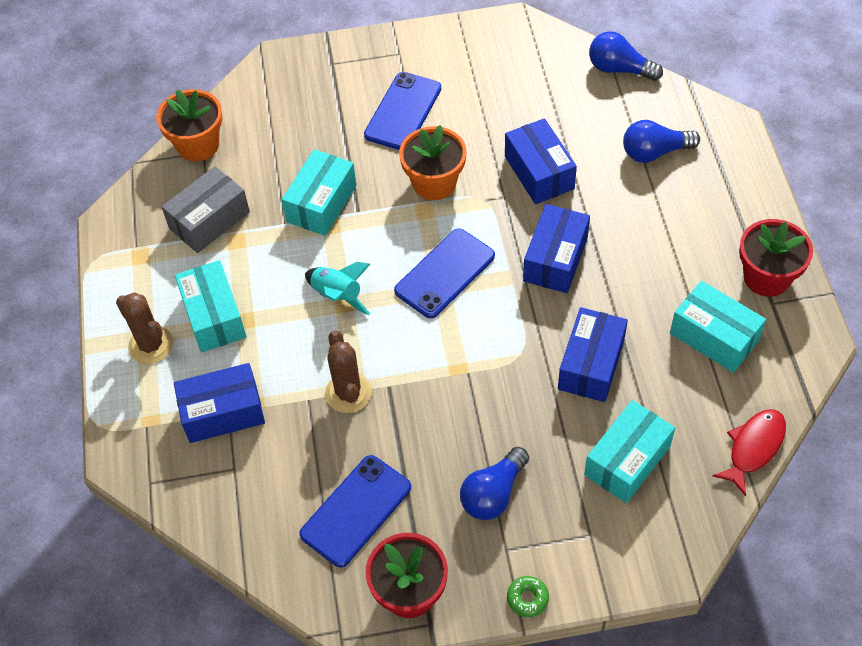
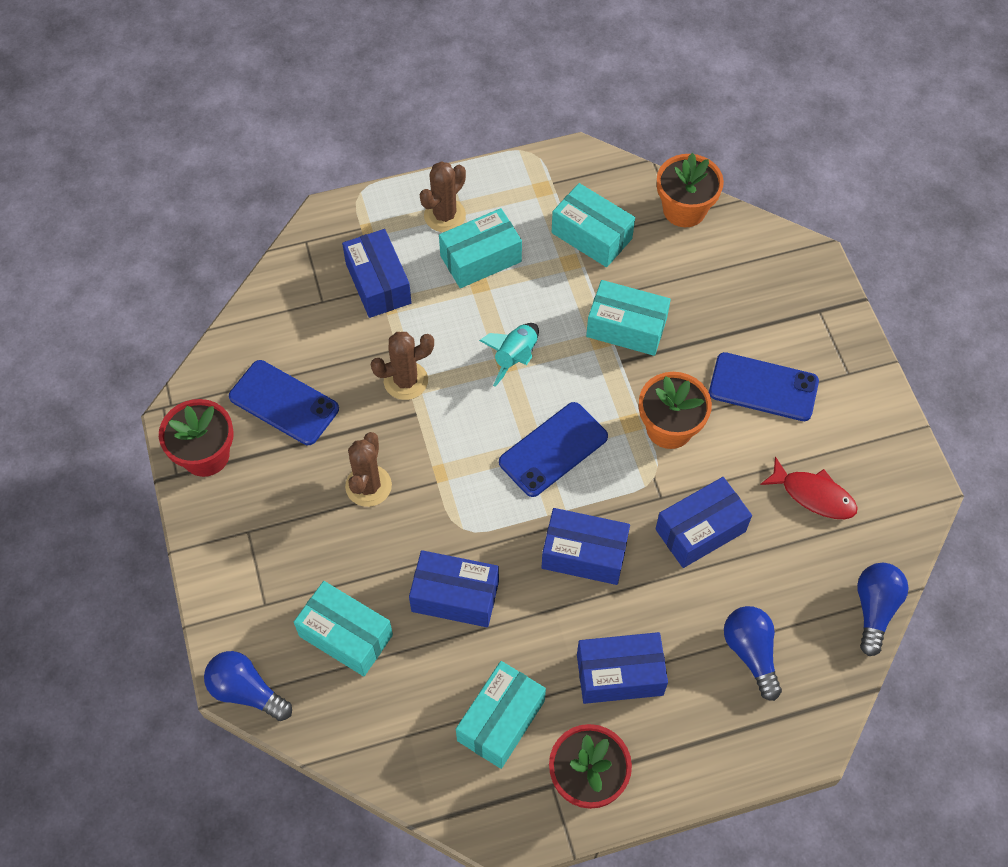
camera: 80 degrees right, 5 degrees up
(209, 220) = (591, 236): grey box -> turquoise box
(444, 273) = (553, 449): blue phone -> blue phone turned 75 degrees counterclockwise
(465, 433) = (368, 486): none -> brown cactus
(493, 493) = (305, 516): blue light bulb -> blue light bulb (246, 691)
(527, 598) = (200, 553): green donut -> none
(672, 244) = (619, 674): none -> blue box
(753, 448) = (366, 760): red fish -> red fish (813, 495)

